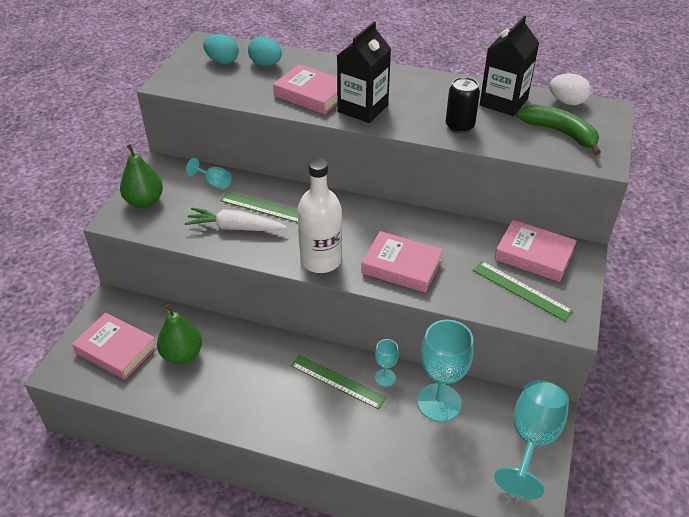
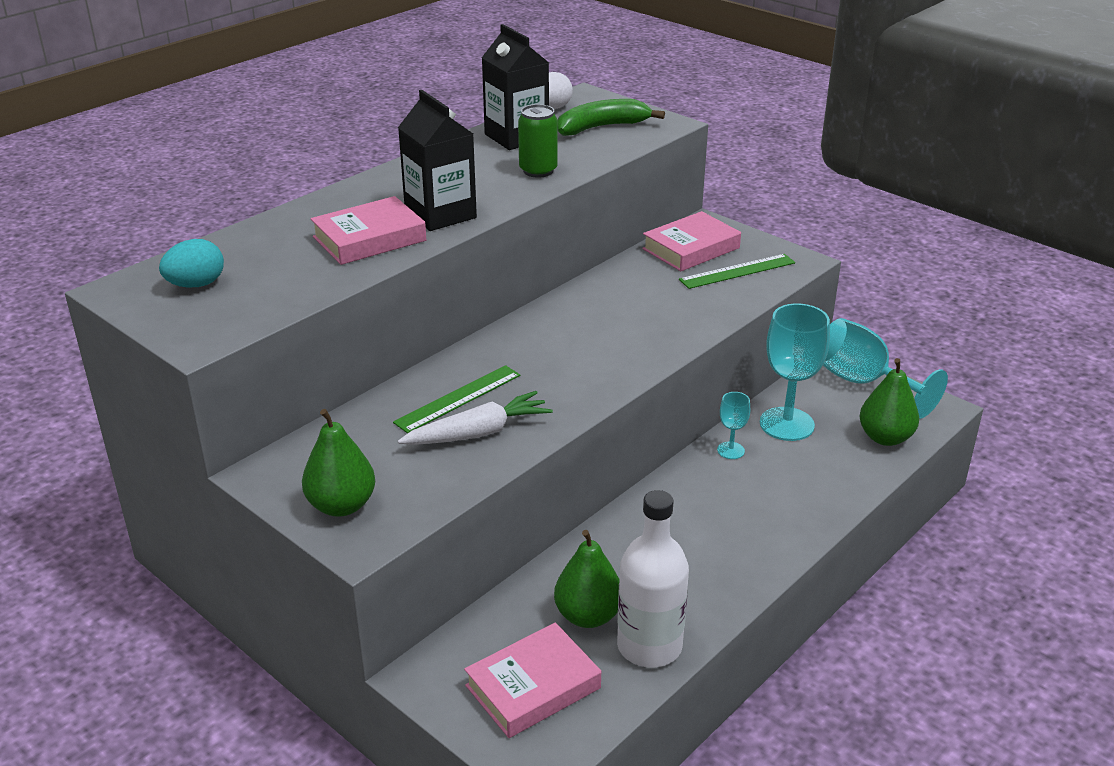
camera: 65 degrees left, 10 degrees down
(214, 183) = (360, 430): turquoise goblet -> none
(235, 228) = (478, 433): white carrot -> white carrot turned 150 degrees counterclockwise
(266, 64) = (249, 254): turquoise egg -> none
(321, 260) = (598, 380): white bottle -> white bottle (649, 646)
(337, 381) = (716, 487): green ruler -> none
(401, 266) = (650, 329): pink book -> none
(459, 126) = (538, 171): black can -> green can
(463, 472) = (885, 438): none -> green pear

